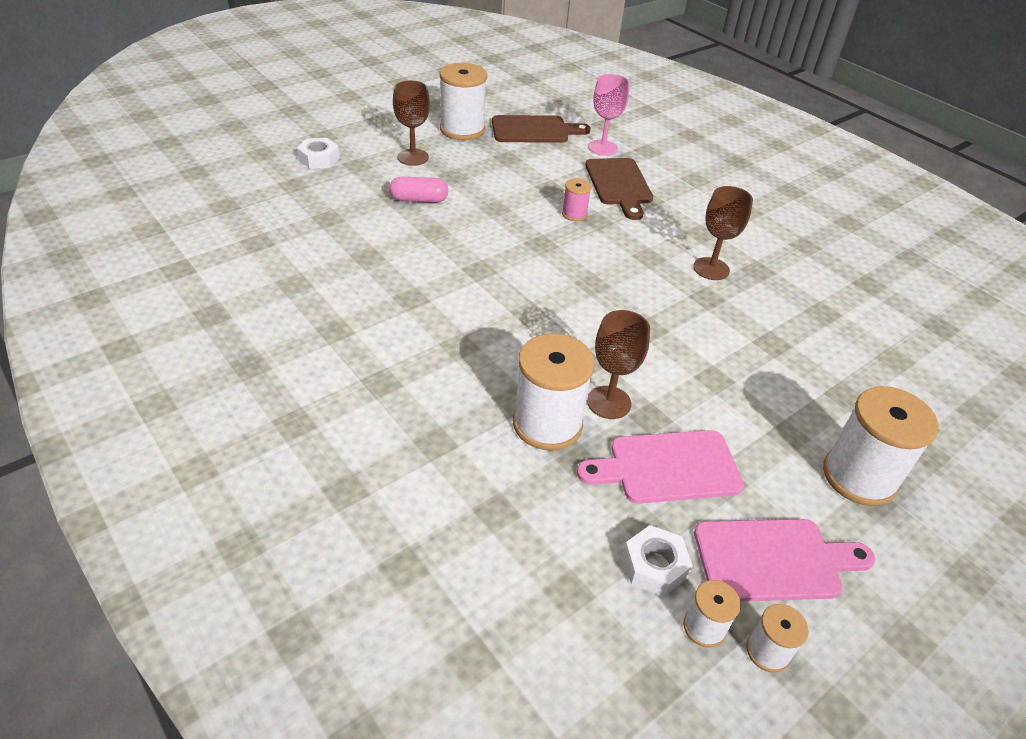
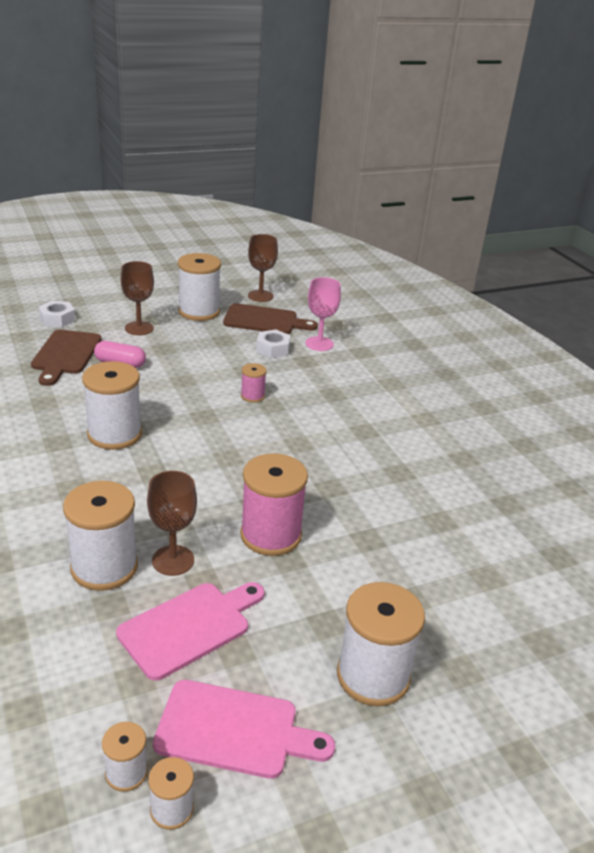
camera: 15 degrees right, 10 degrees down
(464, 279) = (114, 434): none -> white spool
(619, 184) = (313, 377): brown cutting board -> brown cutting board (65, 355)
(654, 566) = (117, 708): white nut -> white nut (273, 349)
(668, 467) = (189, 627): pink cutting board -> pink cutting board turned 135 degrees clockwise
(683, 357) = (271, 535): none -> pink spool
(711, 269) = (352, 463): brown goblet -> brown goblet (260, 296)

